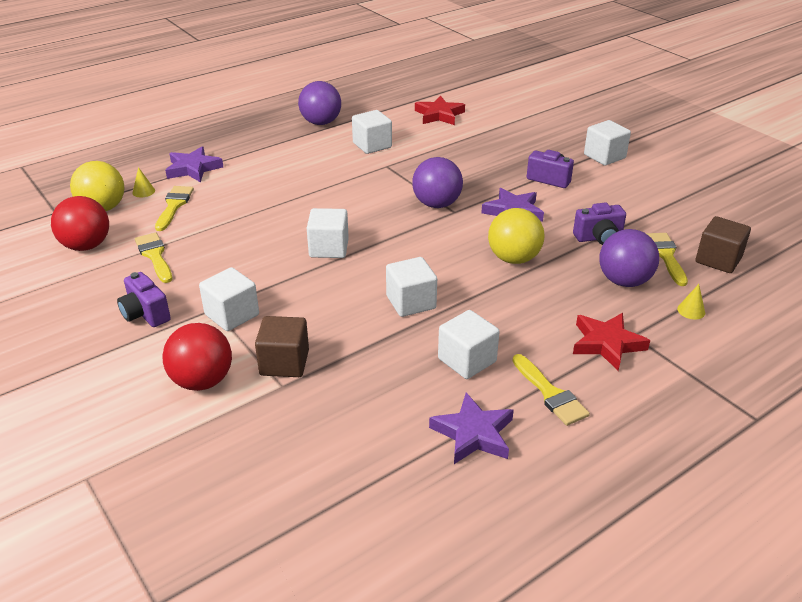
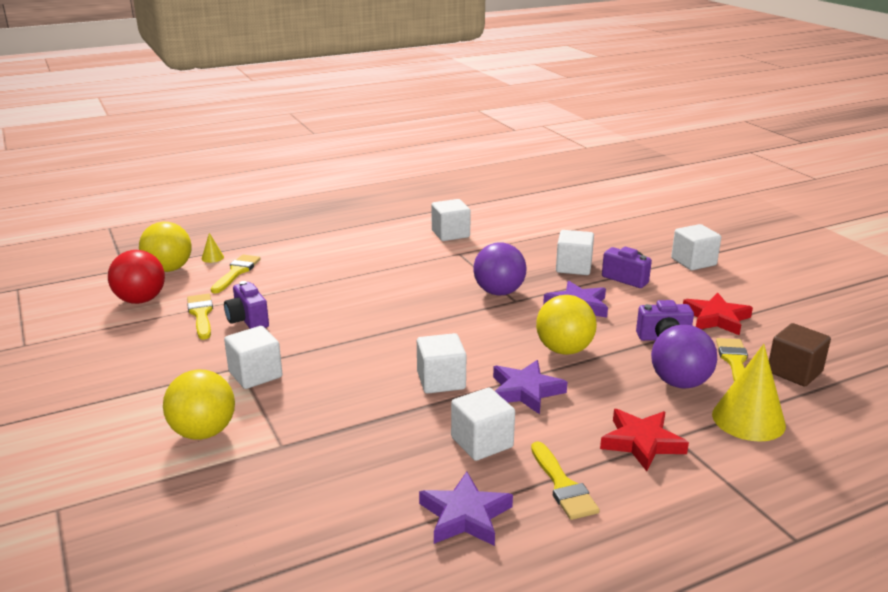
camera: 10 degrees right, 10 degrees down
(145, 314) = (172, 365): purple camera -> purple camera (248, 320)
(193, 168) = (267, 241): purple star -> purple star (525, 391)
(202, 381) = (203, 432): red ball -> yellow ball
(284, 363) = (291, 424): brown cube -> none
(321, 122) = (406, 210): purple ball -> none
(329, 248) = (374, 323): white cube -> white cube (573, 267)
(439, 115) = (528, 212): red star -> red star (716, 318)
(691, 310) = (748, 419): yellow cone -> yellow cone, size x2.31

